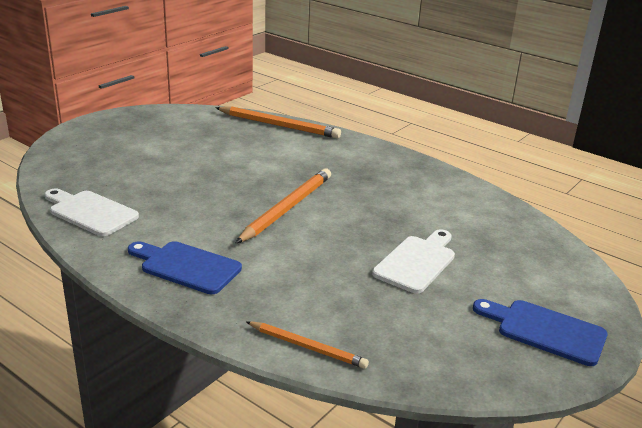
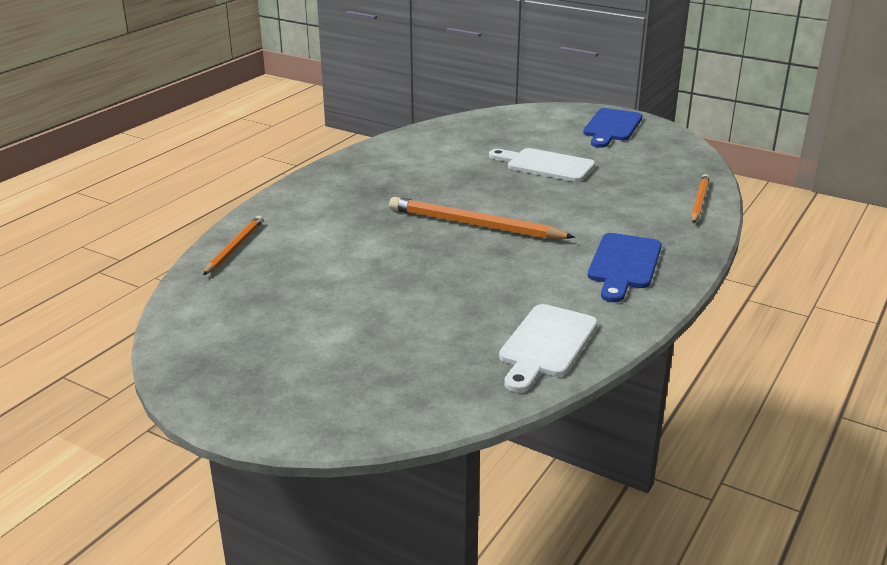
camera: 95 degrees left, 0 degrees up
(278, 125) = (234, 248): orange pencil -> orange pencil, size x0.61

